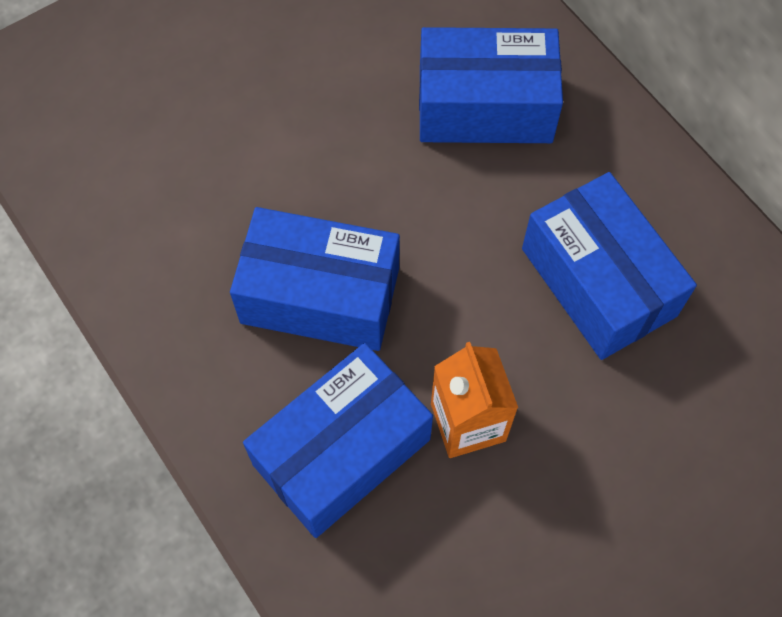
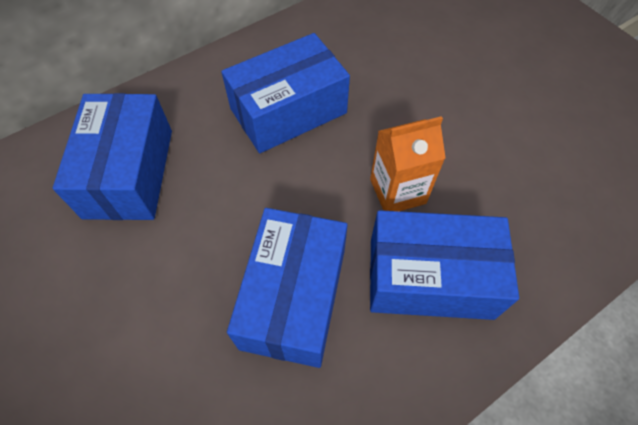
camera: 90 degrees left, 5 degrees down
(341, 452) = (430, 278): blue box -> blue box turned 45 degrees counterclockwise

